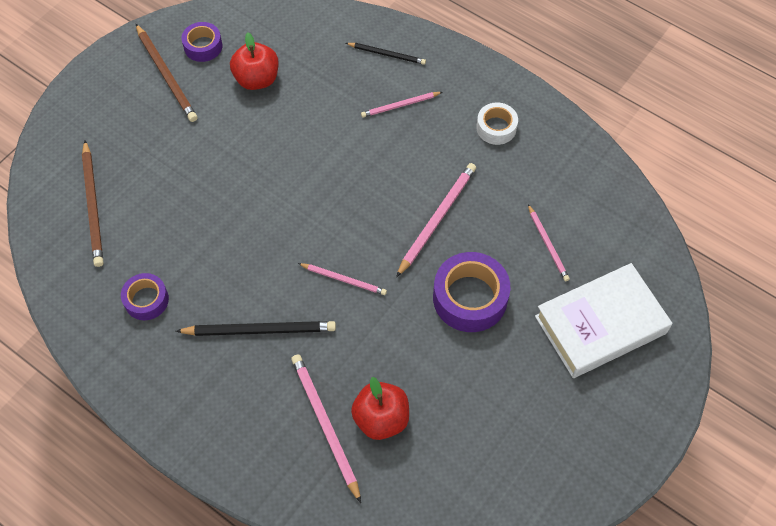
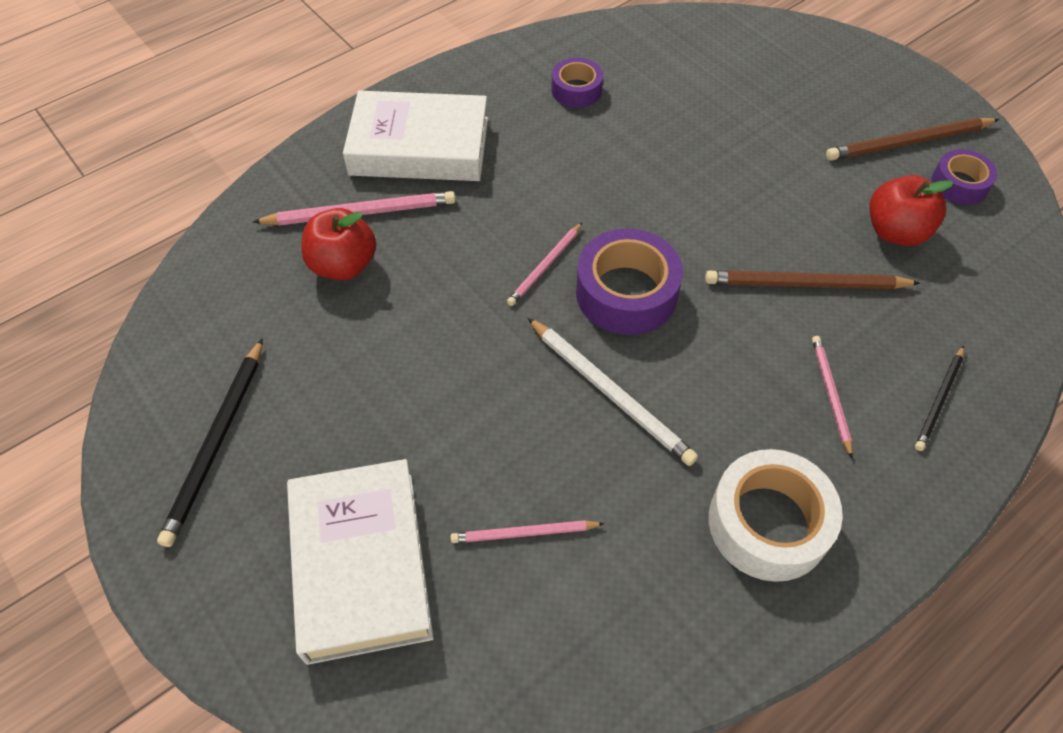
camera: 105 degrees right, 5 degrees down
(93, 206) = (713, 62): brown pencil -> brown pencil (805, 284)
(240, 404) = (419, 146): none -> white book
(260, 330) = (504, 176): black pencil -> black pencil (216, 443)
(437, 219) = (610, 393): pink pencil -> white pencil
(470, 298) = (469, 401): purple tape -> purple tape (626, 293)
(496, 128) = (768, 523): white tape -> white tape, size x1.70

